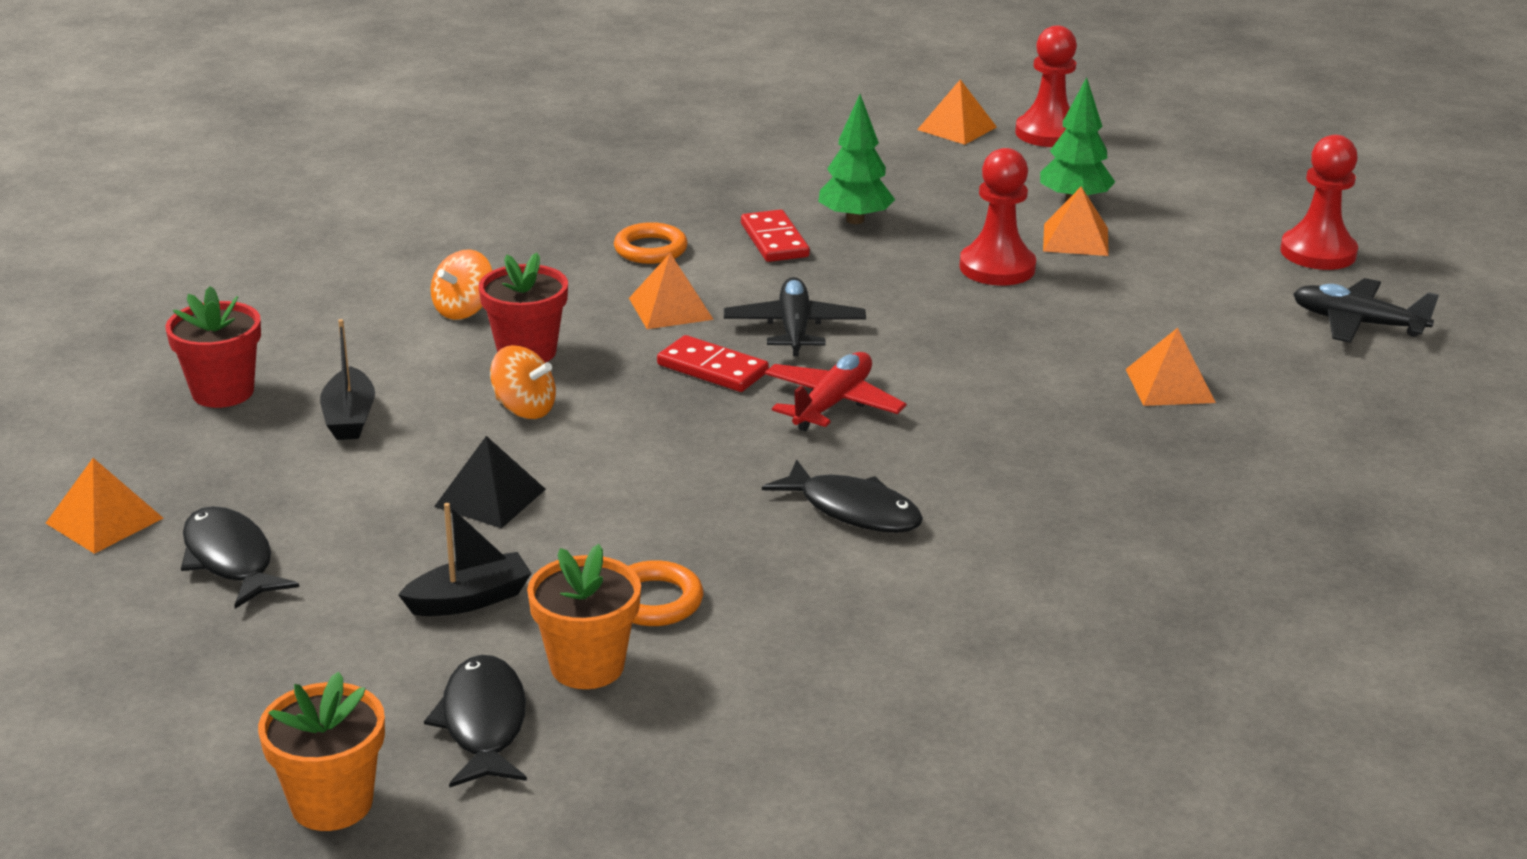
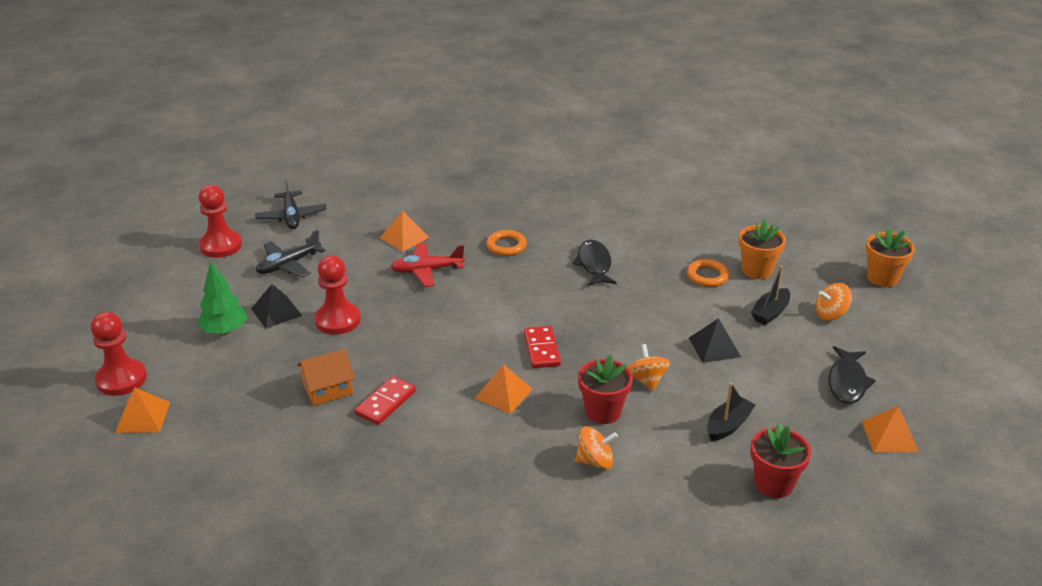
camera: 130 degrees left, 5 degrees up
(362, 658) = (830, 314): none -> orange spinning top
(469, 599) = (770, 313): black boat -> black boat turned 75 degrees counterclockwise
(483, 723) = (811, 273): black fish -> none
(650, 249) = (448, 439): orange ring -> orange ring (506, 246)
(794, 328) = (475, 347): black plane -> black plane (288, 264)
(832, 404) = (526, 304): red plane -> red plane (427, 270)
(855, 220) = (328, 389): green tree -> orange house
(1075, 239) = (276, 312): orange pyramid -> black pyramid

